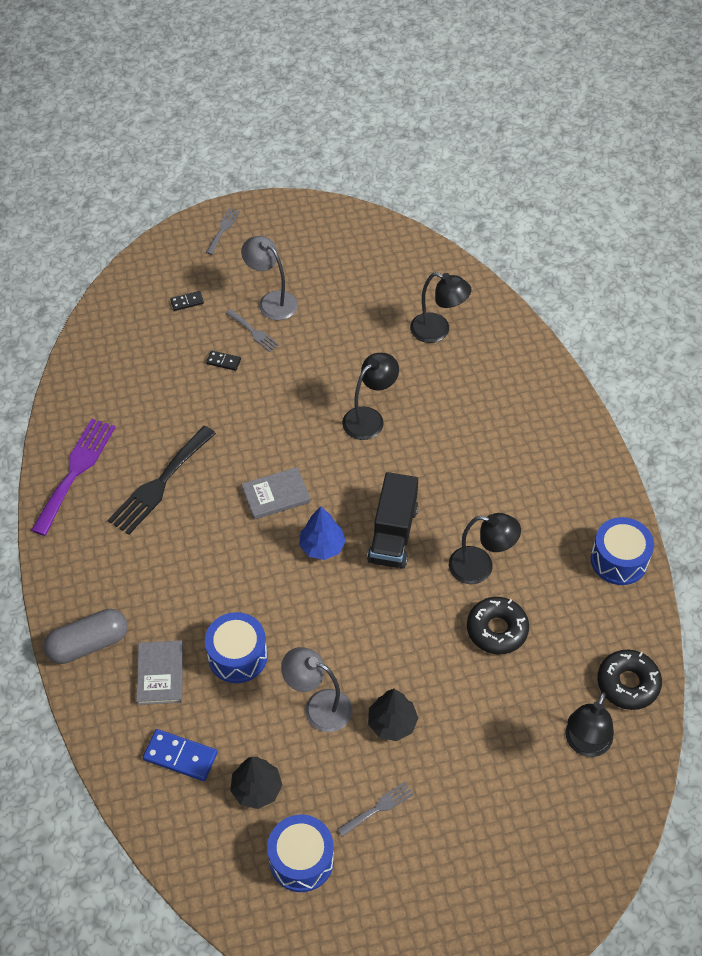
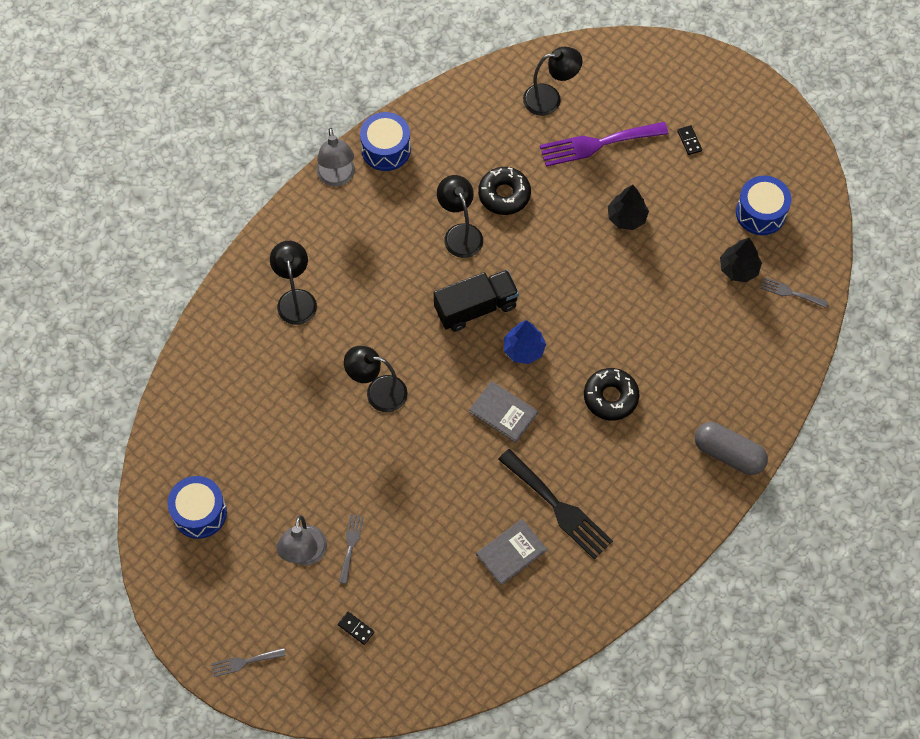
camera: 125 degrees left, 10 degrees up
(75, 471) = (597, 583): purple fork -> purple fork (597, 144)
(160, 484) = (558, 507): black fork -> black fork turned 45 degrees clockwise
(160, 674) = (710, 387): grey book -> grey book (511, 553)
(180, 756) = (756, 331): blue domino -> none
(223, 361) = (401, 547): black domino -> black domino (689, 141)
(237, 656) = (656, 346): blue drum -> blue drum (199, 512)
(318, 706) = (651, 269): grey lamp -> grey lamp (337, 177)
(378, 808) = (691, 190): grey fork -> grey fork (790, 293)
(438, 331) = (246, 396): black lamp -> black lamp (296, 299)
(628, 683) = (484, 96): black donut -> black donut (610, 397)

